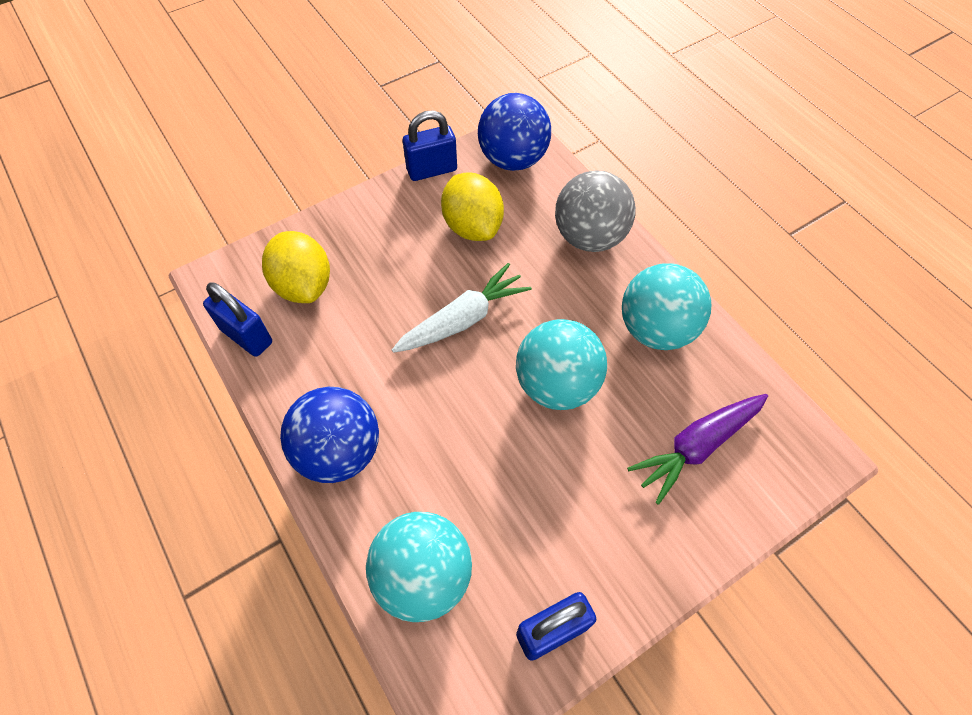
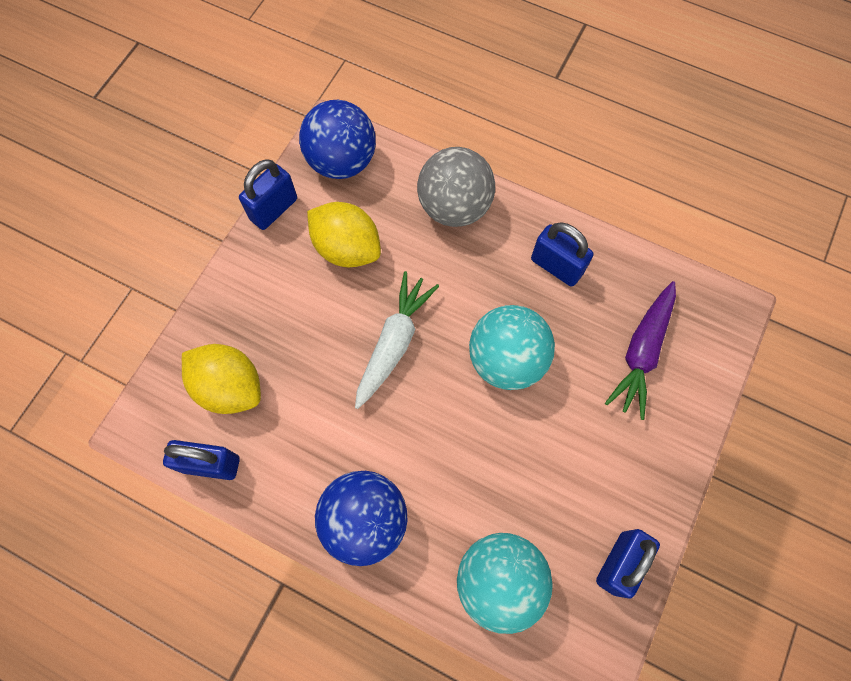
camera: 30 degrees left, 10 degrees up
(656, 329) = (556, 266): turquoise ball -> blue padlock

